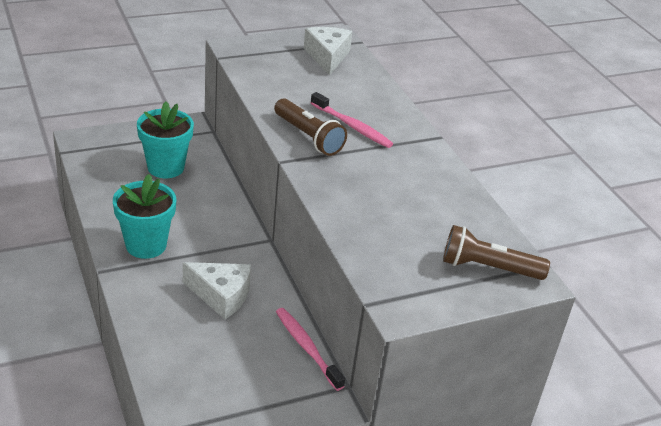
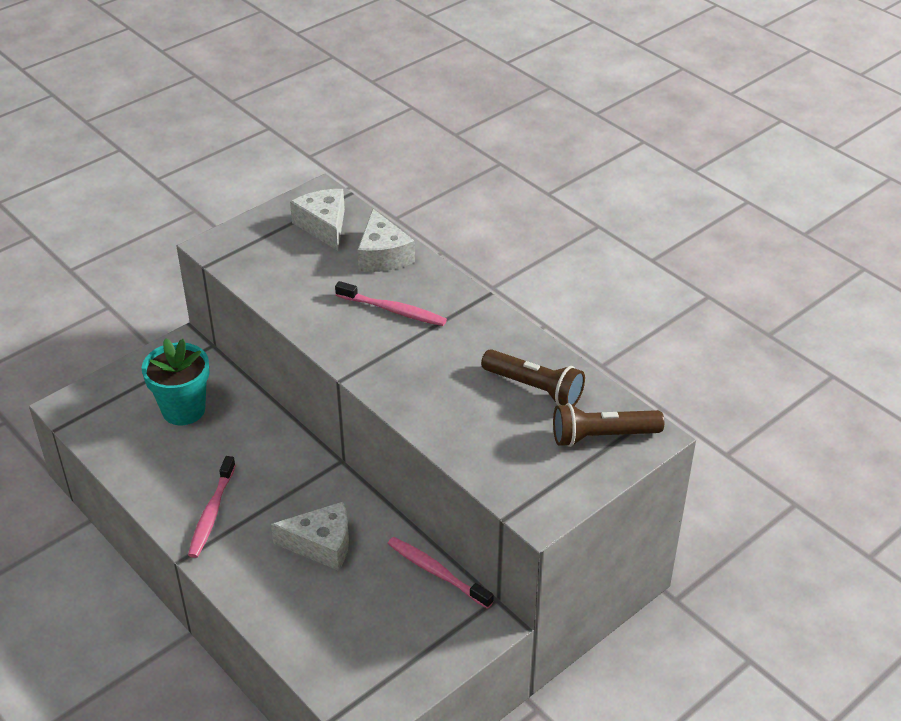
camera: 15 degrees left, 5 degrees up
(146, 245) = (211, 513): turquoise flower pot -> pink toothbrush
(308, 137) = (353, 339): brown flashlight -> brown flashlight (534, 388)
(364, 88) = (383, 255): none -> white cheese

